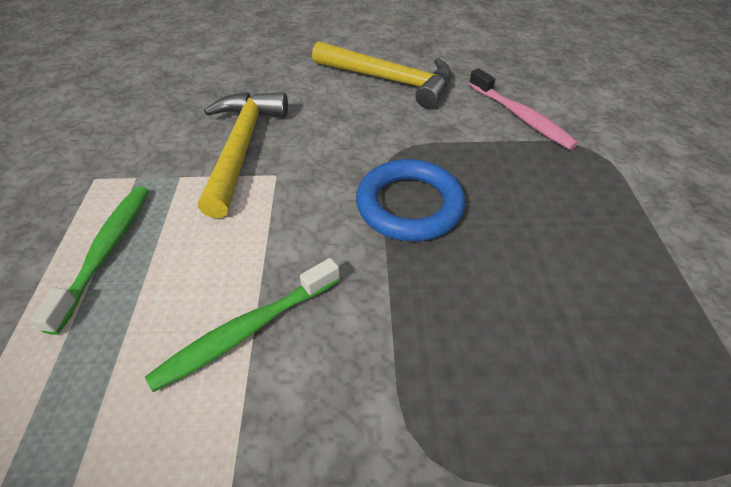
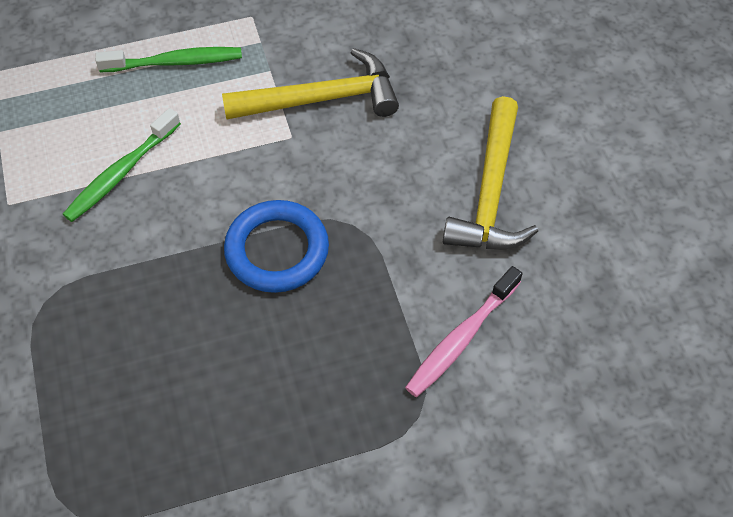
camera: 75 degrees right, 10 degrees up
(246, 330) = (121, 173): green toothbrush -> green toothbrush turned 90 degrees counterclockwise

